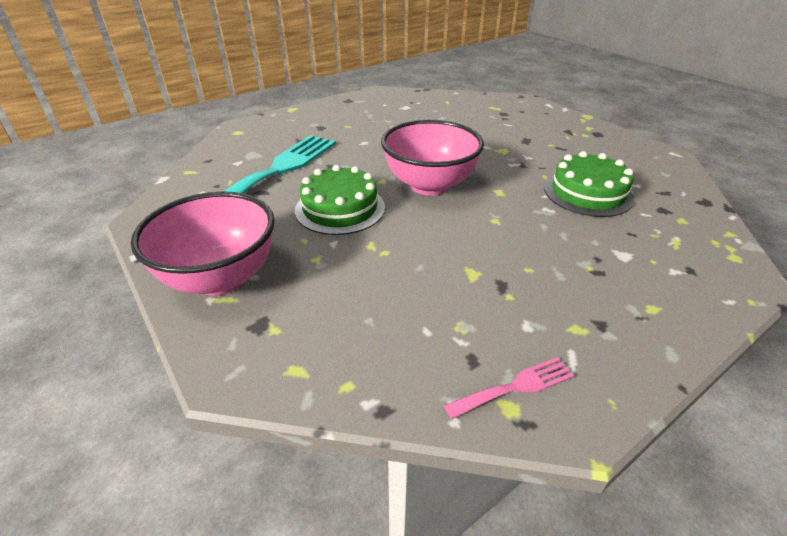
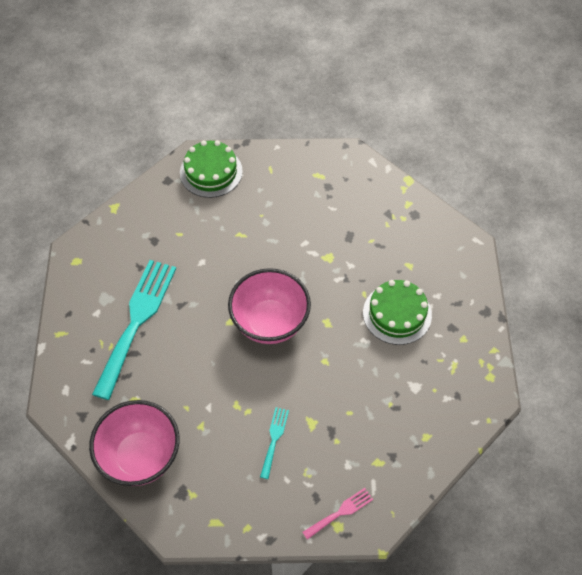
camera: 10 degrees left, 20 degrees up
(340, 208) = (204, 365): green cake -> green cake (211, 172)
(415, 283) = (274, 439): none -> turquoise fork

